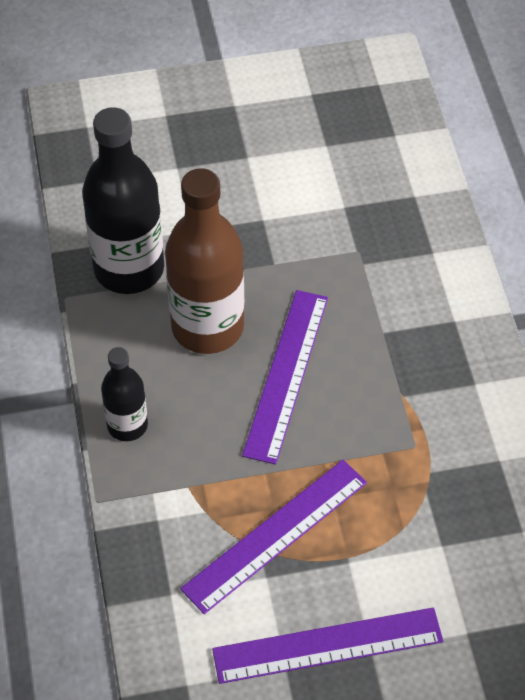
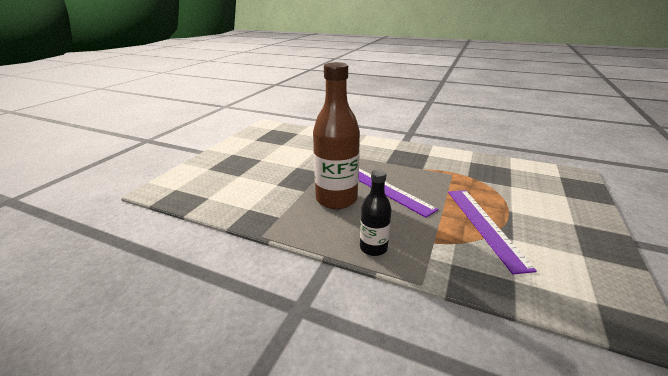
camera: 55 degrees left, 25 degrees down
(129, 269) = (273, 208): black bottle -> none
(328, 645) = (569, 235): purple ruler -> none

